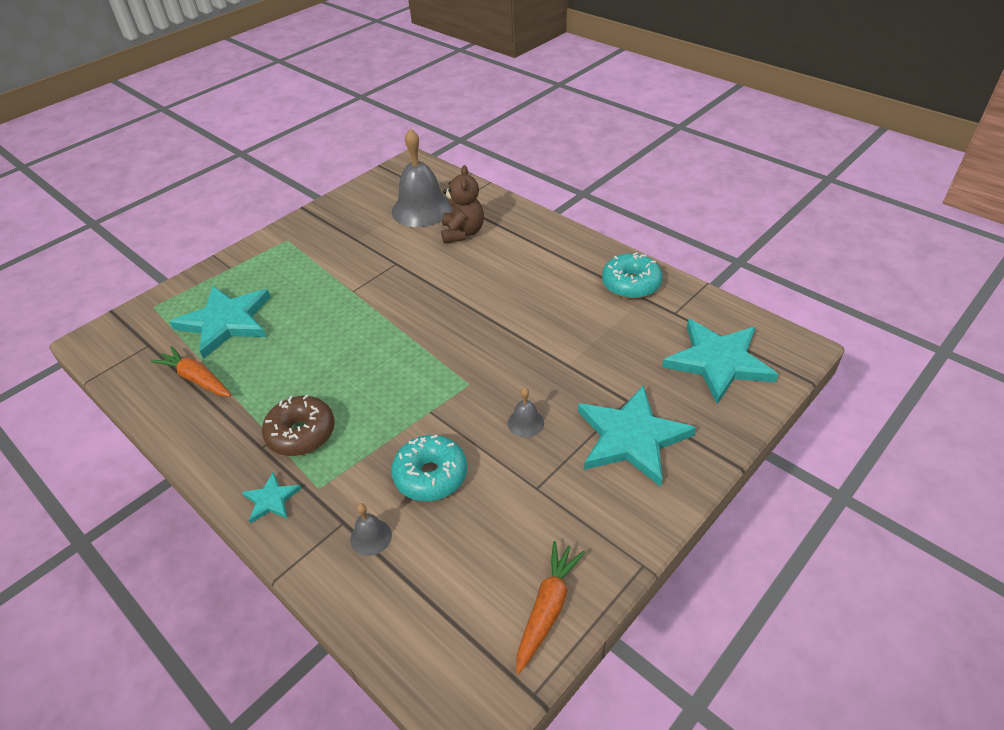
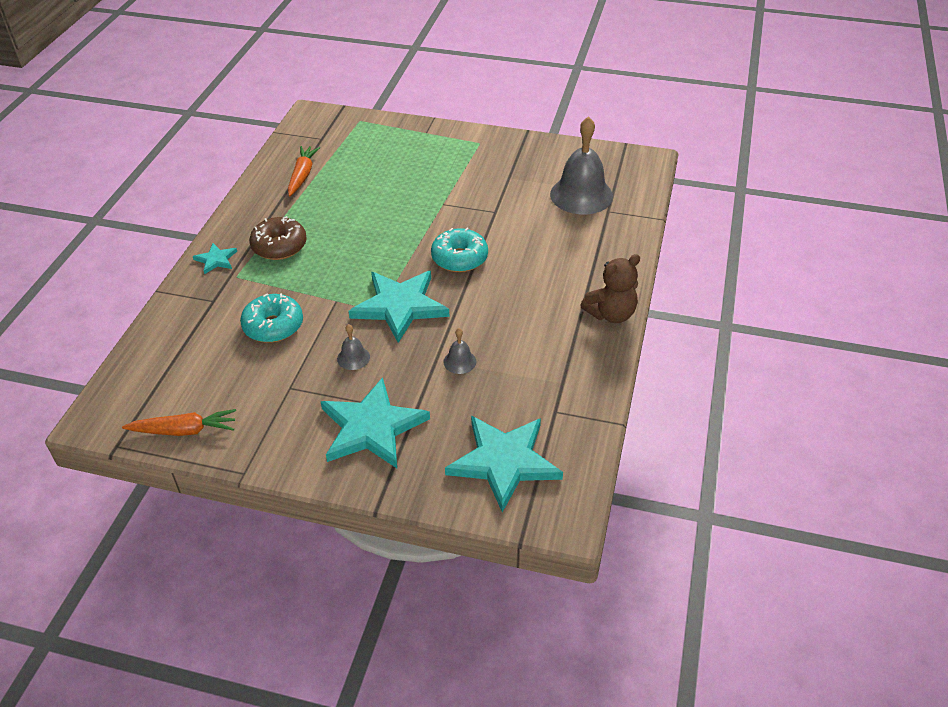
camera: 60 degrees right, 0 degrees up
(226, 322) = (366, 160): turquoise star -> turquoise star (400, 306)
(371, 537) = (206, 319): grey bell -> grey bell (459, 361)
(462, 233) = (567, 232): brown teddy bear -> brown teddy bear (611, 314)
(631, 284) = (576, 367): turquoise donut -> turquoise donut (459, 258)

